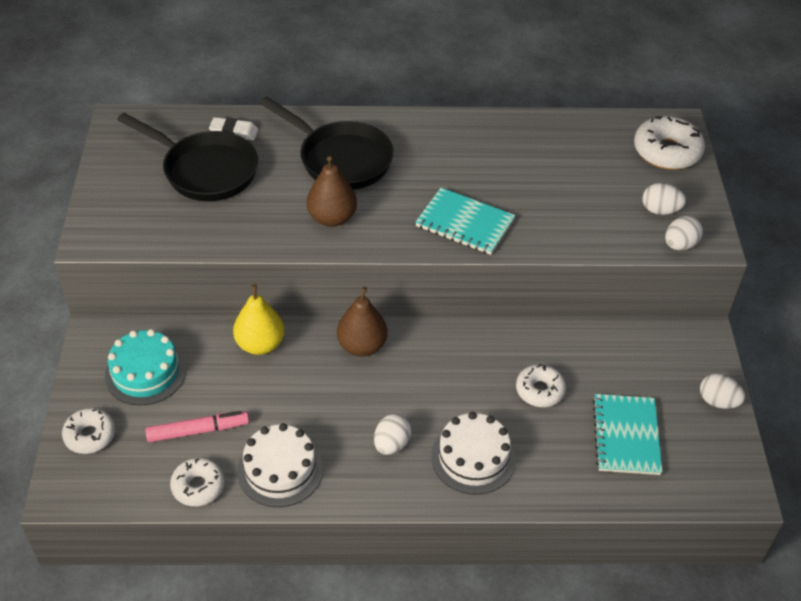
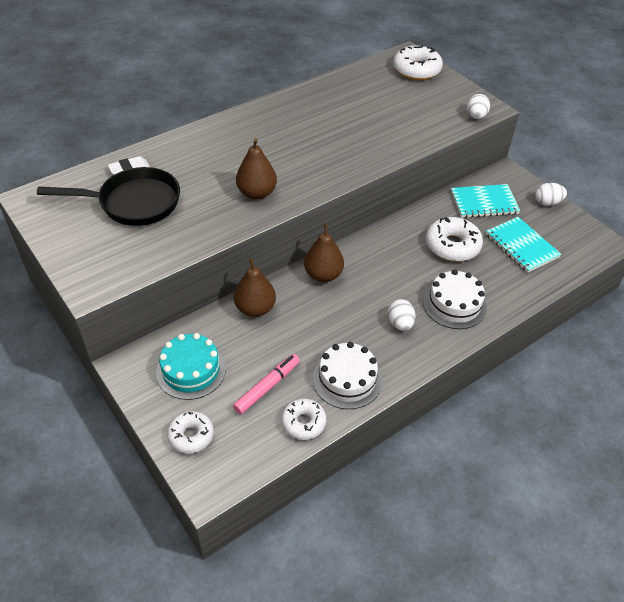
camera: 35 degrees left, 0 degrees up
(260, 344) = (255, 308): yellow pear -> brown pear
(340, 159) = (224, 155): black pan -> none
(465, 223) = (344, 158): turquoise notebook -> turquoise notebook (484, 203)
(539, 390) = (452, 246): white donut -> white donut, size x1.55
(660, 210) = (446, 103): white egg -> none

